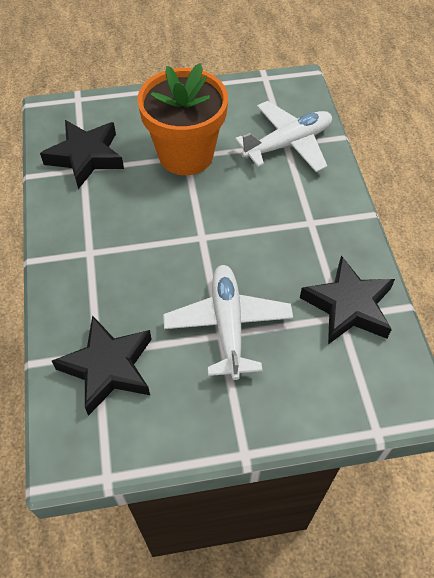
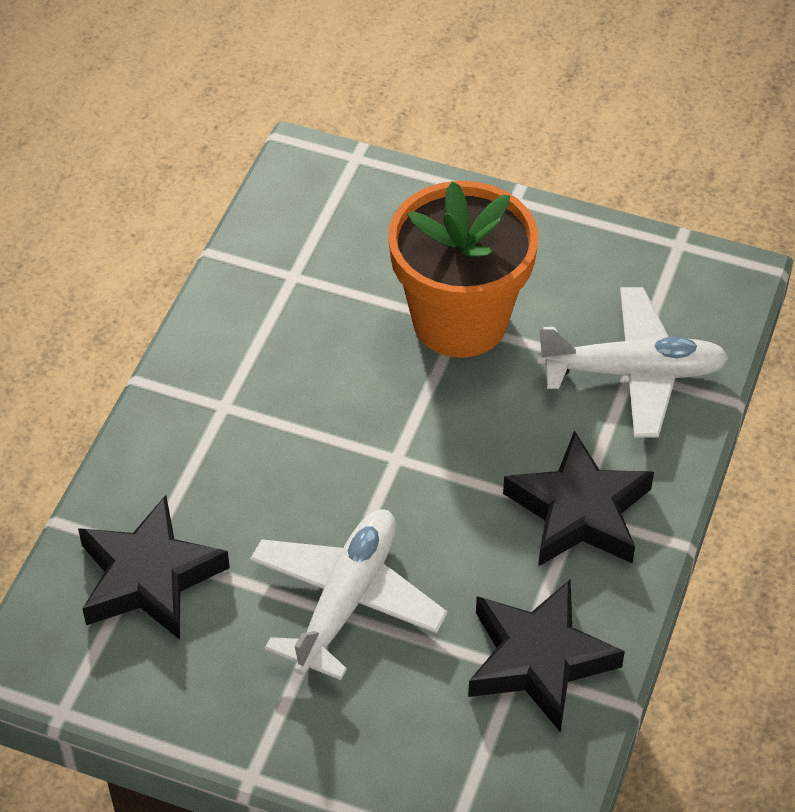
camera: 30 degrees right, 5 degrees down
(86, 157) = (309, 259): black star -> black star (579, 511)

